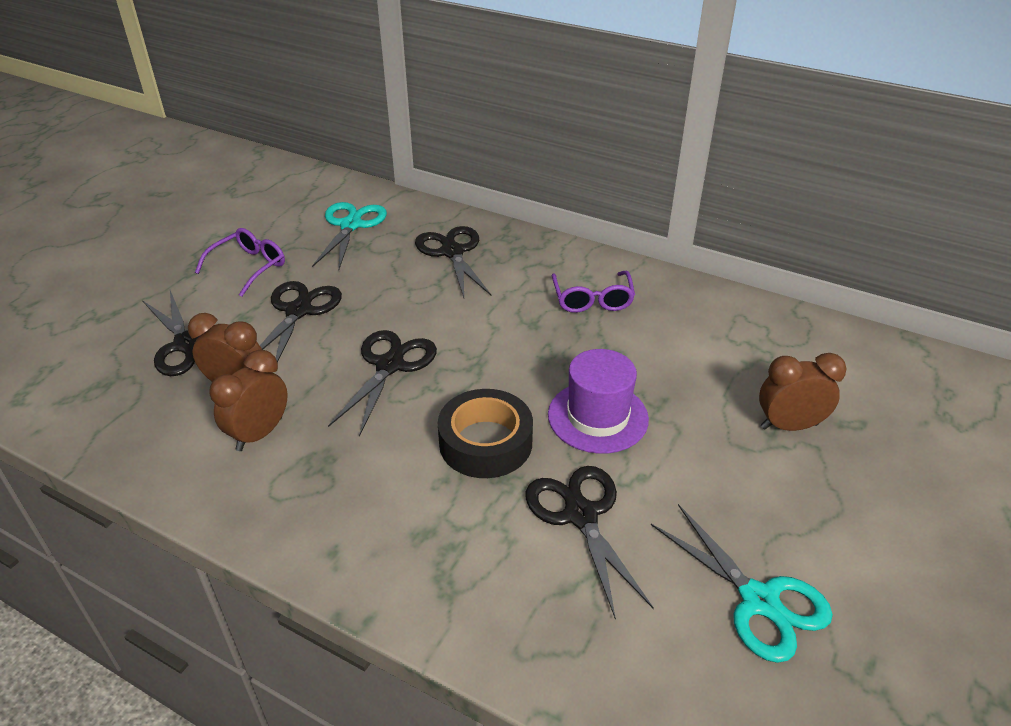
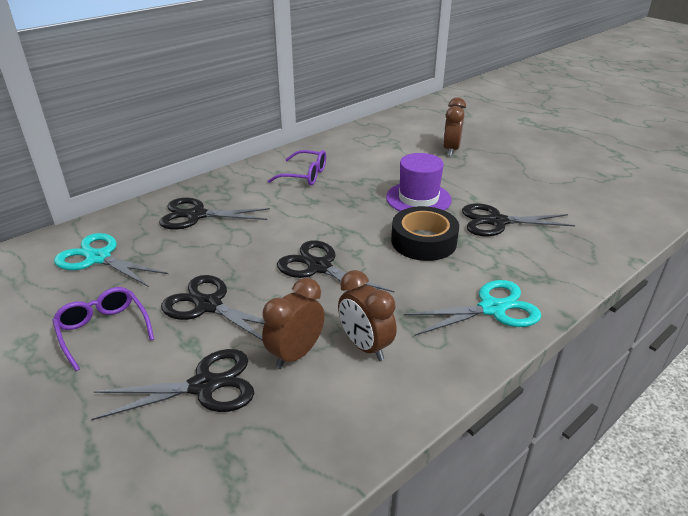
camera: 70 degrees left, 5 degrees down
(759, 601) = (564, 188): turquoise scissors -> turquoise scissors (492, 308)

